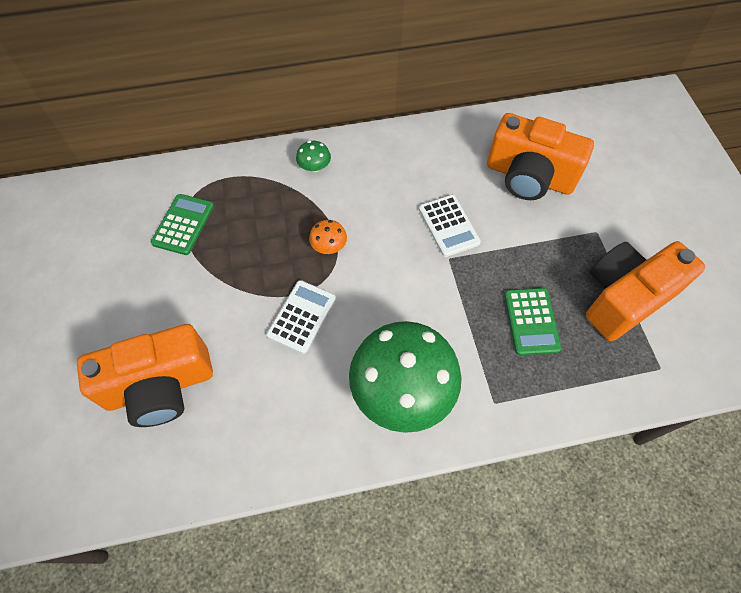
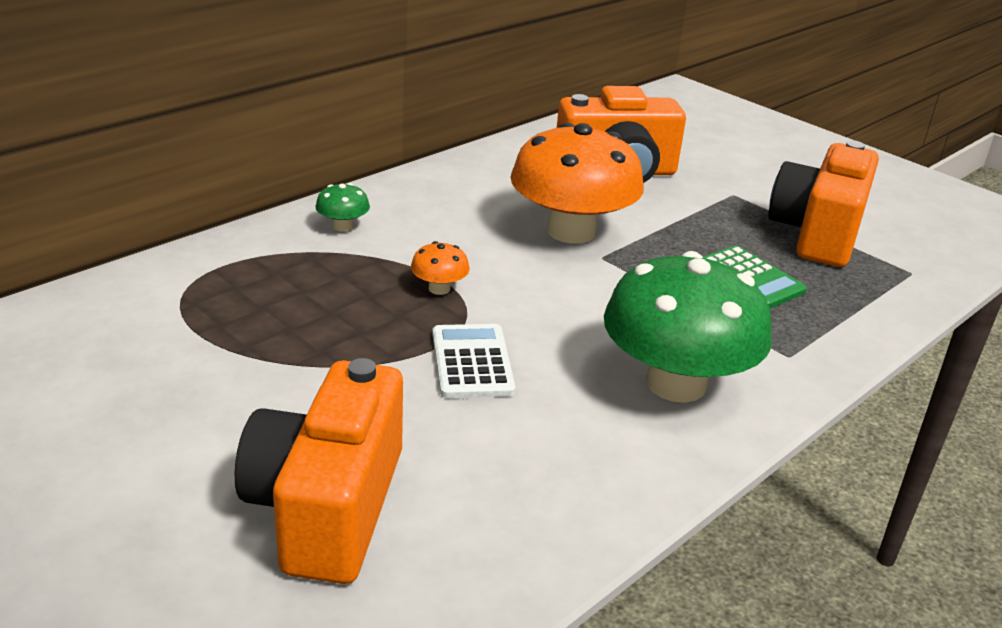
camera: 35 degrees left, 30 degrees down
(160, 386) = (327, 507): orange camera -> orange camera turned 150 degrees clockwise
(183, 224) = (193, 329): green calculator -> none
(448, 226) = (571, 231): white calculator -> orange mushroom

